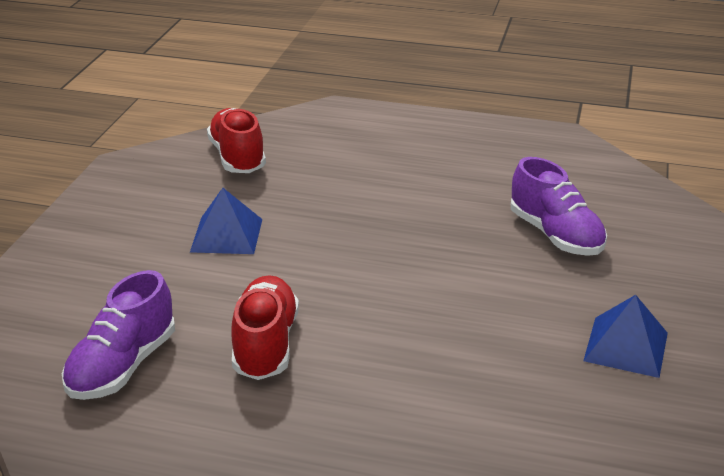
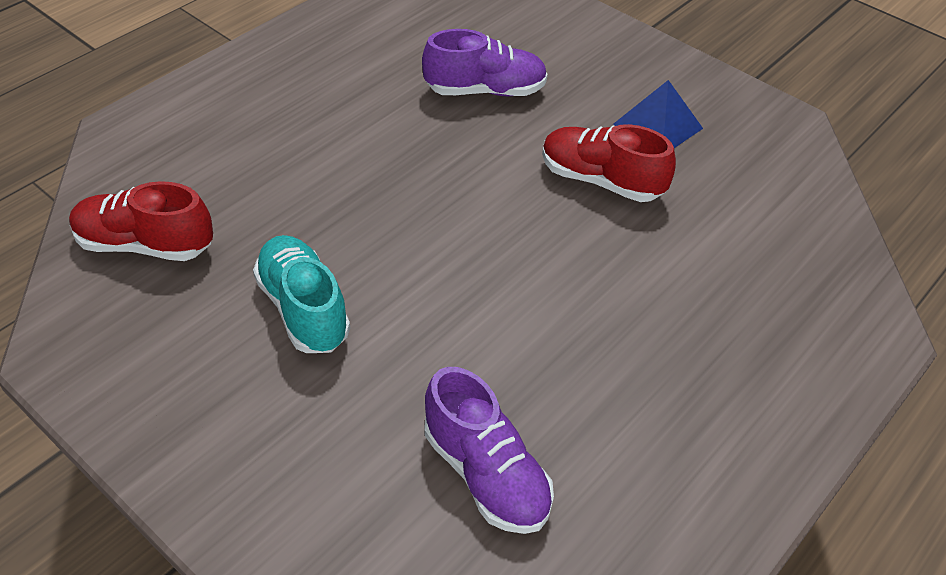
camera: 65 degrees left, 15 degrees up
(227, 235) = (303, 309): blue pyramid -> turquoise shoe
(265, 344) = (521, 344): red shoe -> red shoe (601, 181)

